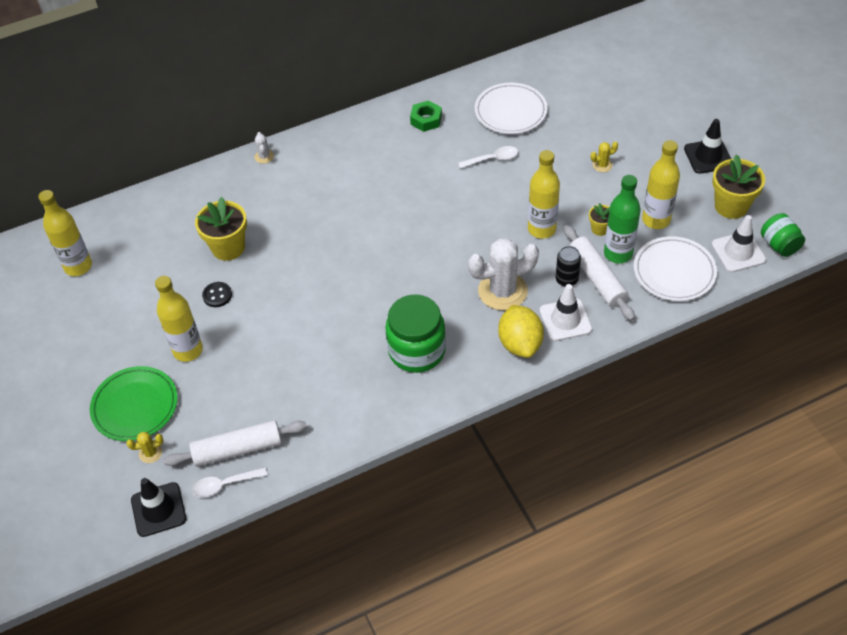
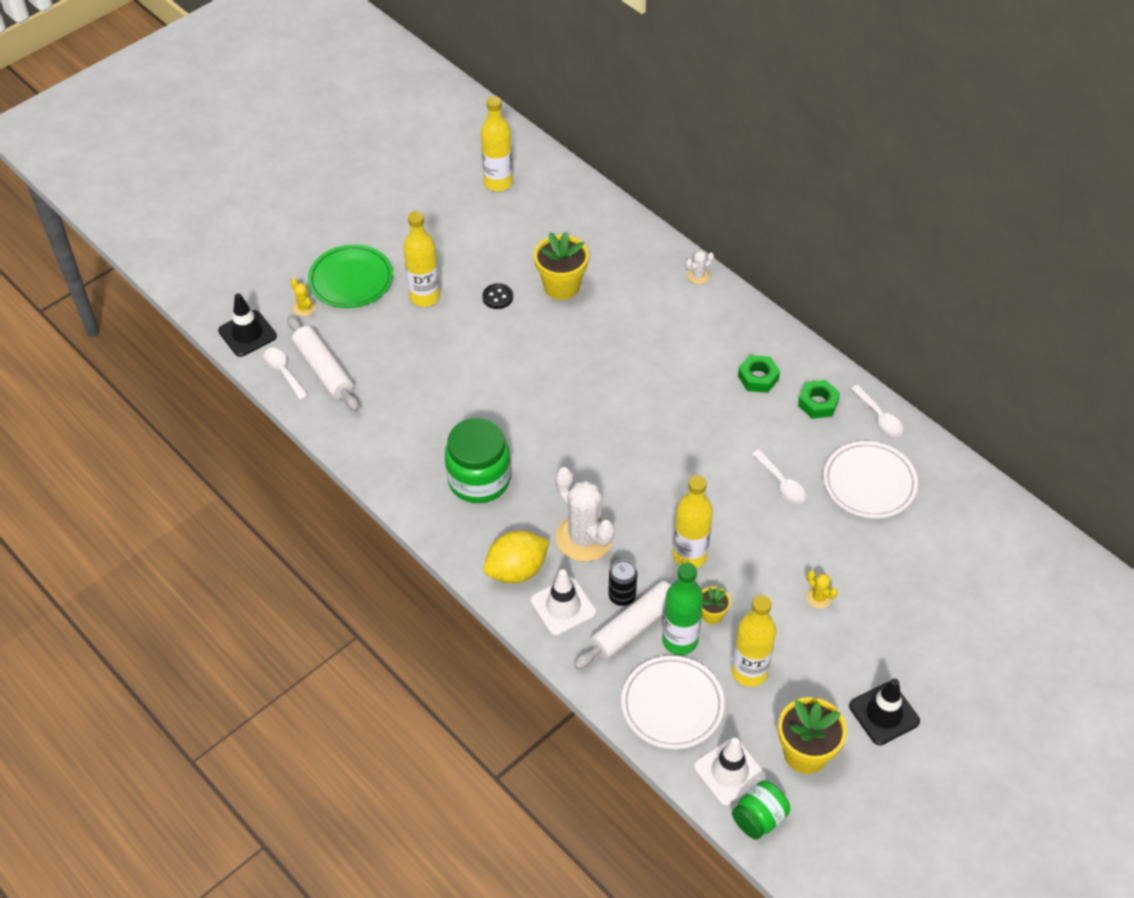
camera: 70 degrees right, 0 degrees up
(386, 147) = (758, 378): none -> green nut
(453, 90) = (879, 417): none -> white spoon

